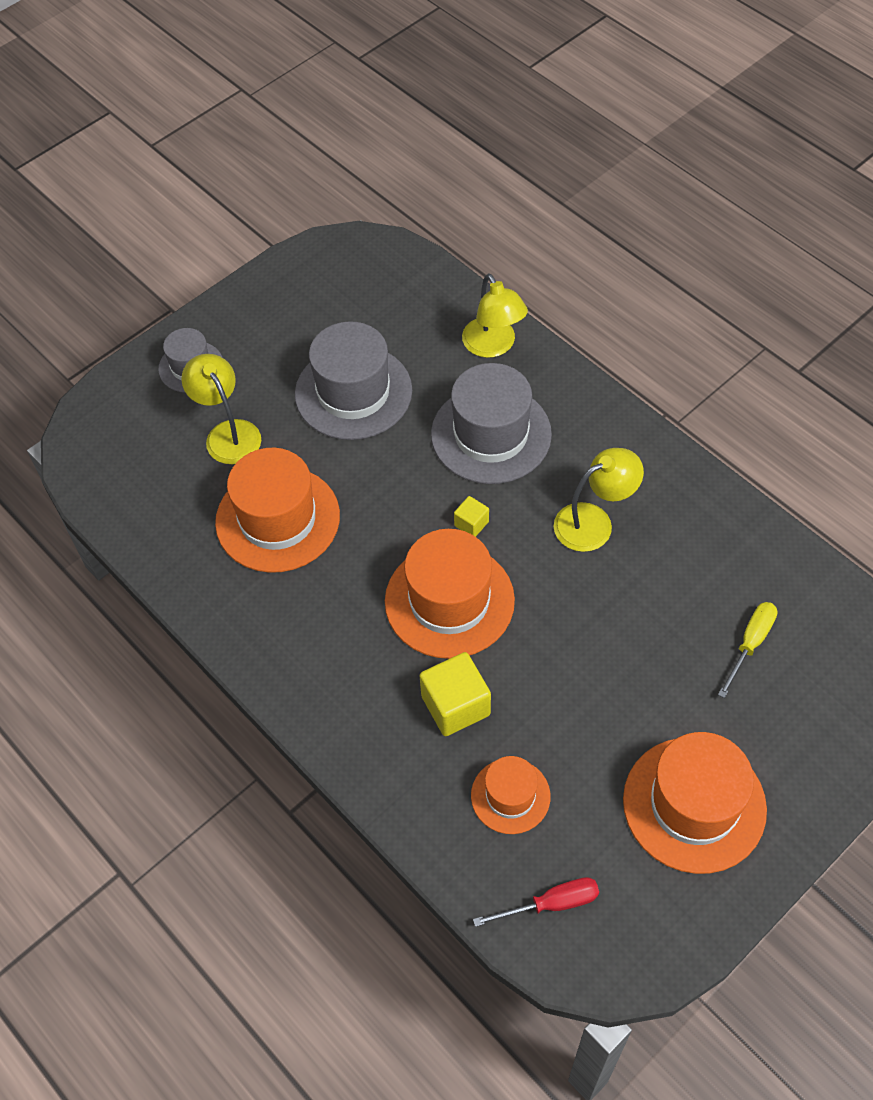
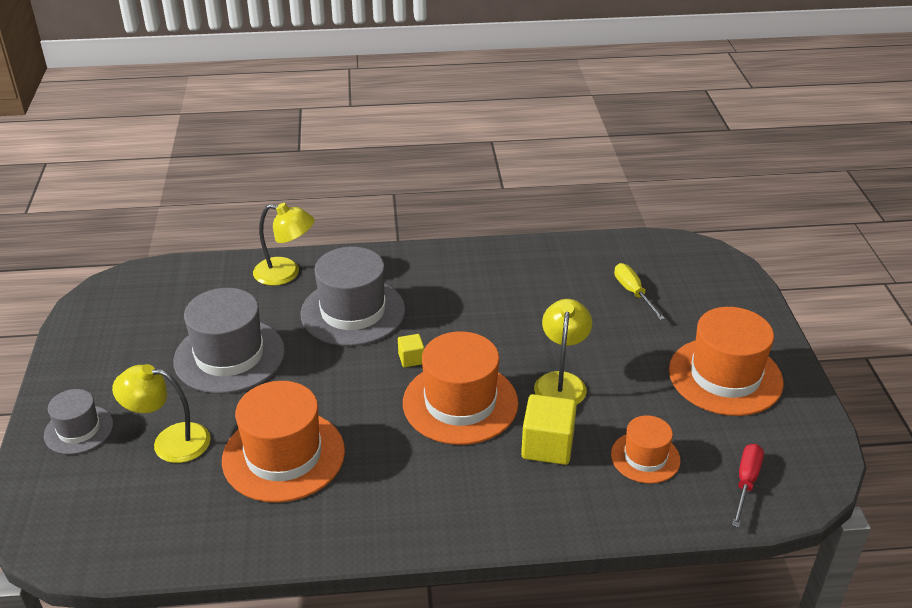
camera: 55 degrees left, 20 degrees down
(594, 522) = (476, 305): yellow lamp -> yellow lamp (561, 382)

